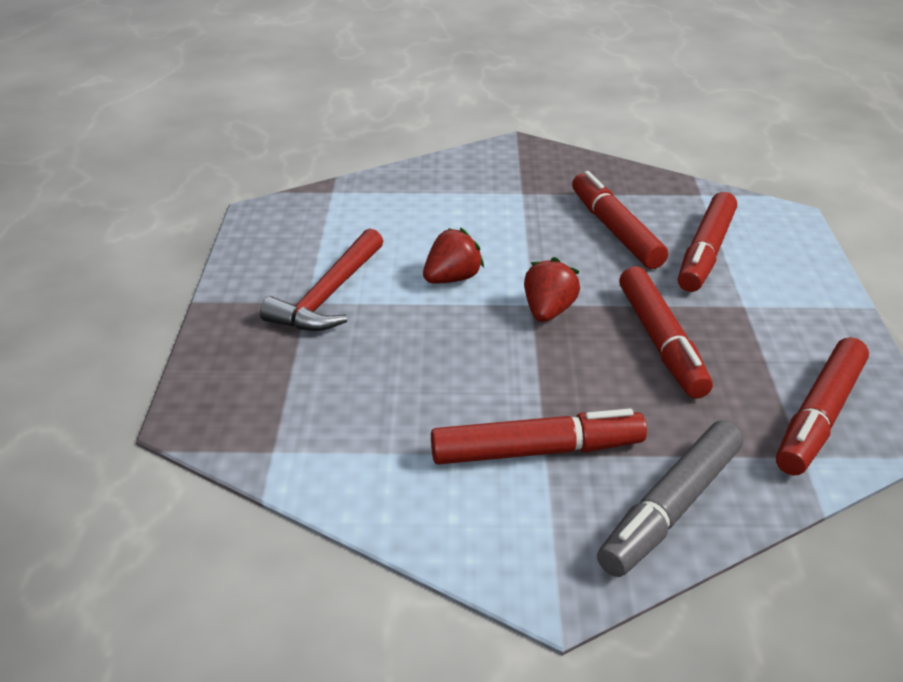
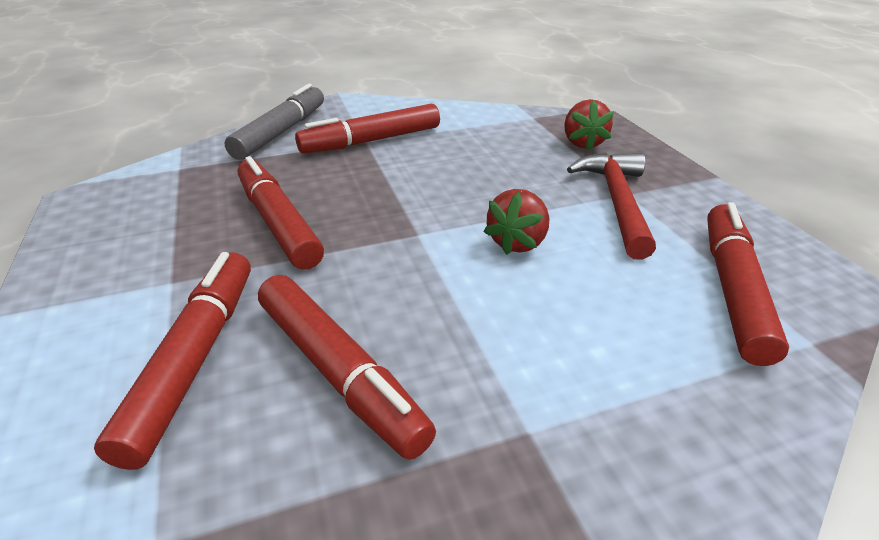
camera: 160 degrees right, 0 degrees up
(548, 311) = (398, 229): red strawberry -> red strawberry (583, 143)
(819, 416) = (148, 192): red marker -> red marker (732, 289)

